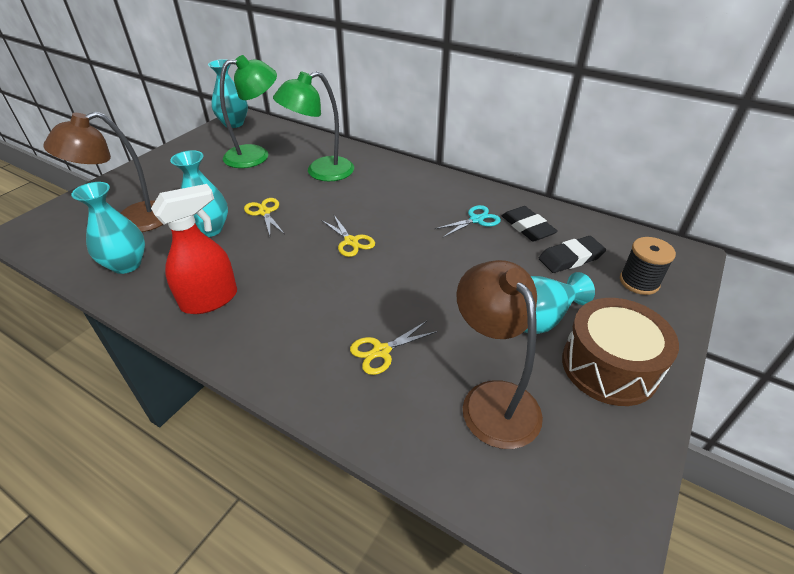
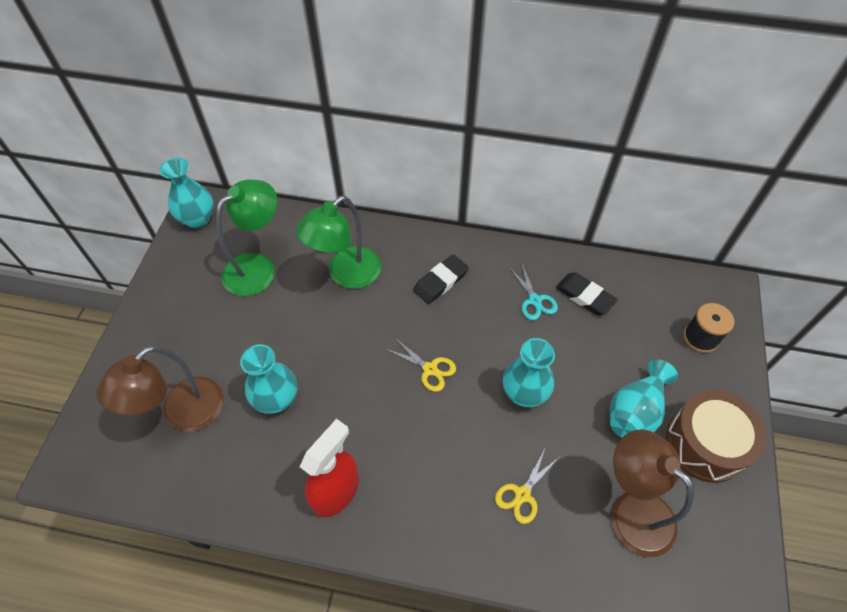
camera: 20 degrees left, 15 degrees up
(126, 264) = (220, 476): turquoise vase -> turquoise vase (524, 393)
(264, 212) = (320, 355): yellow scissors -> none
(476, 220) = (534, 300): turquoise scissors -> turquoise scissors turned 120 degrees clockwise
(570, 258) = (636, 326): black eraser -> black eraser (440, 281)

